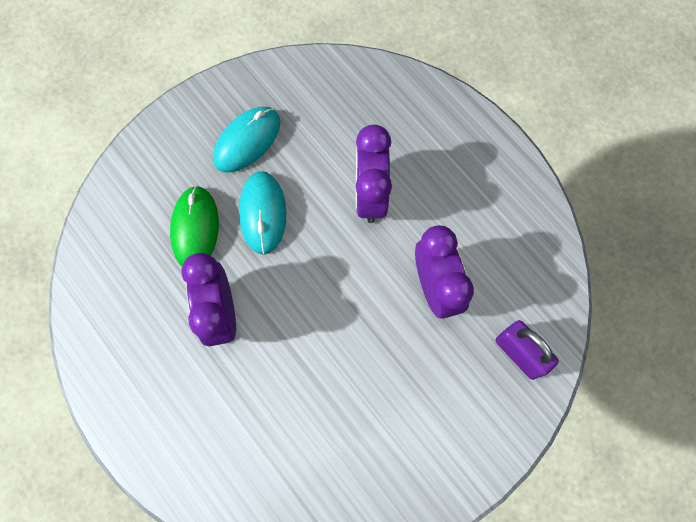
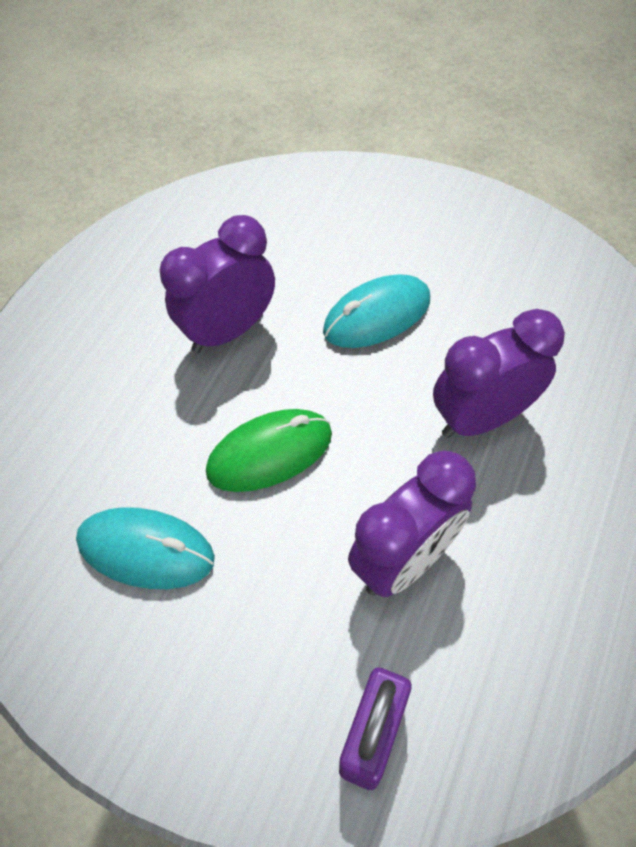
camera: 65 degrees right, 15 degrees down
(195, 228) = (315, 262): green mouse -> green mouse (270, 453)
(247, 141) = (456, 260): turquoise mouse -> turquoise mouse (146, 550)

